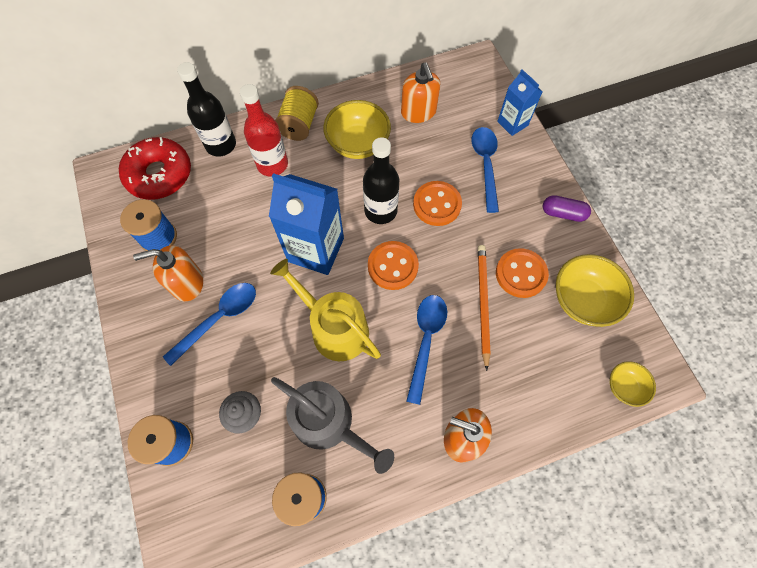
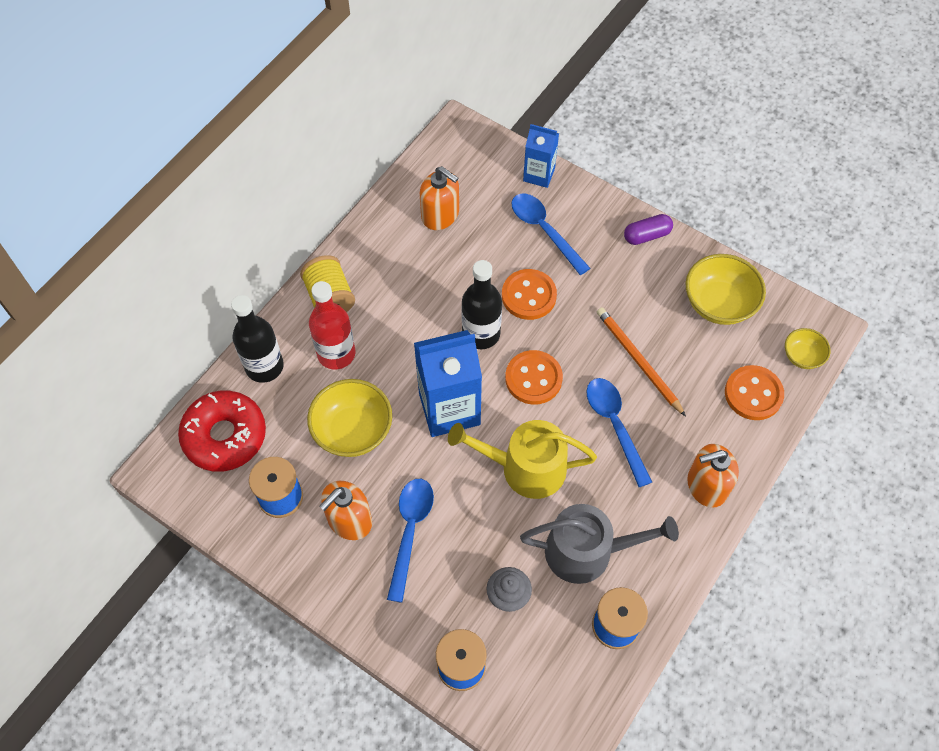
camera: 35 degrees left, 5 degrees down
(358, 144) = (406, 282): yellow bowl -> yellow bowl (353, 430)
(521, 274) = (651, 313): orange button -> orange button (753, 394)

